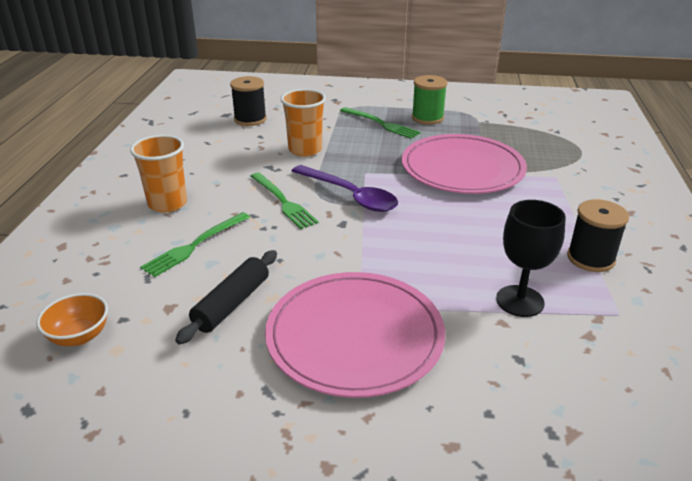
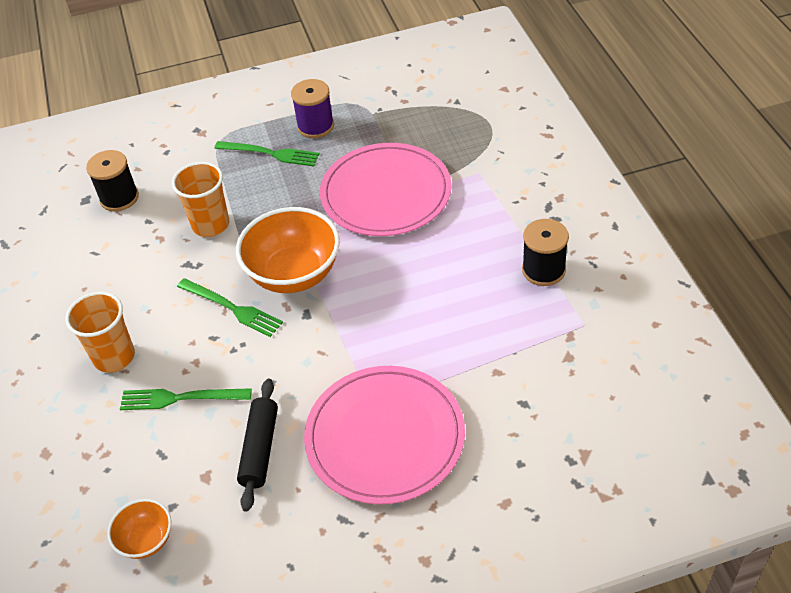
camera: 20 degrees left, 15 degrees up
(195, 245) = (180, 398): green fork -> green fork turned 75 degrees clockwise
(350, 195) = (294, 274): purple spoon -> orange bowl
(427, 118) = (315, 126): green spool -> purple spool
(520, 301) = (502, 343): black goblet -> none

